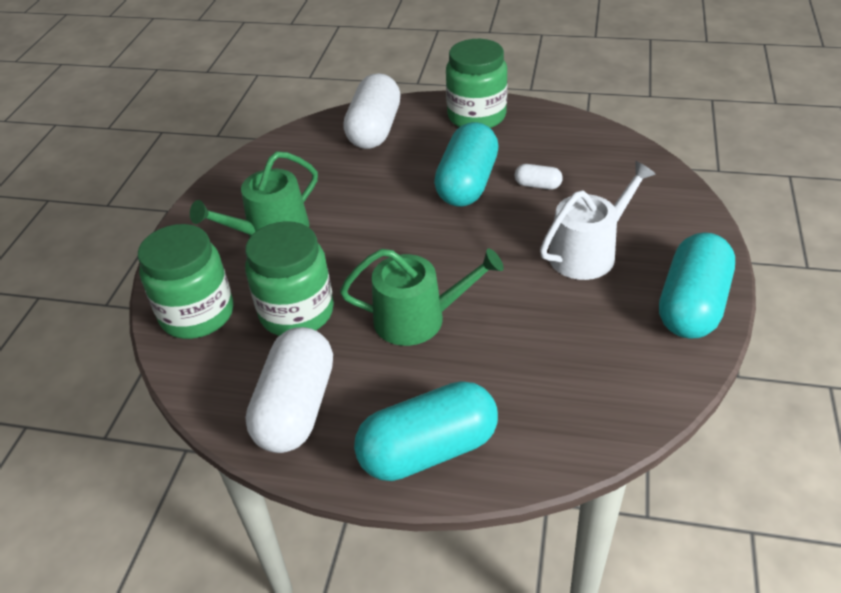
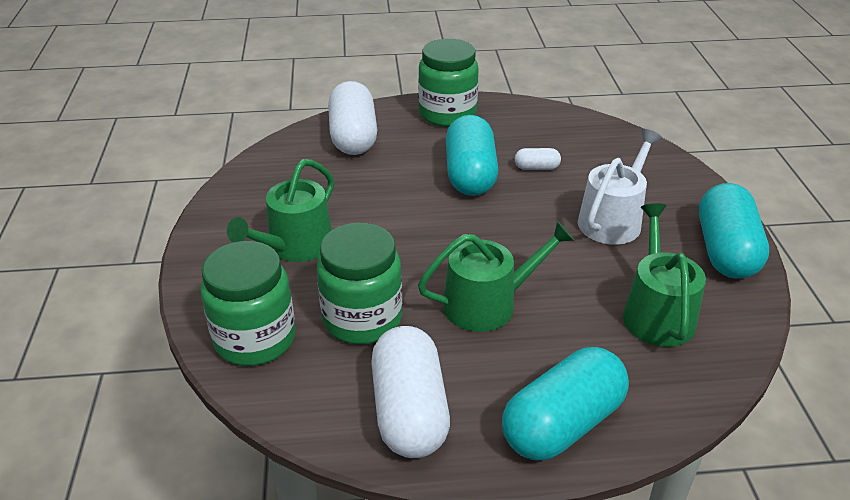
camera: 20 degrees left, 5 degrees down
(581, 358) = (656, 313): none -> green watering can

